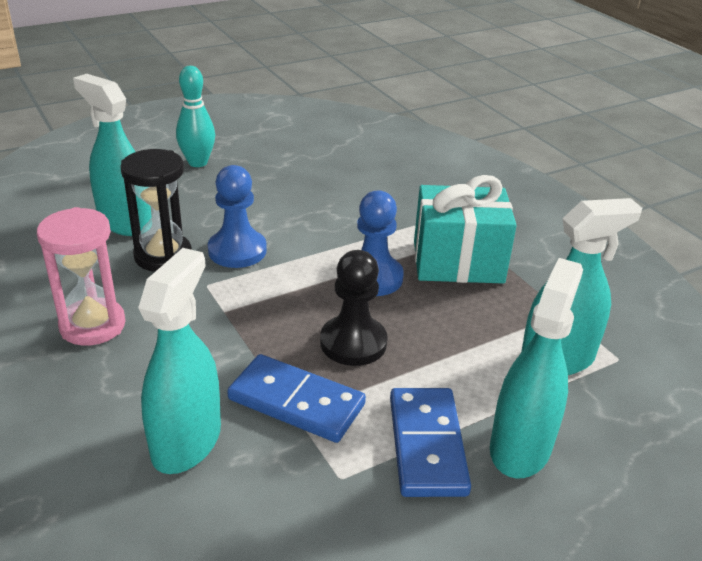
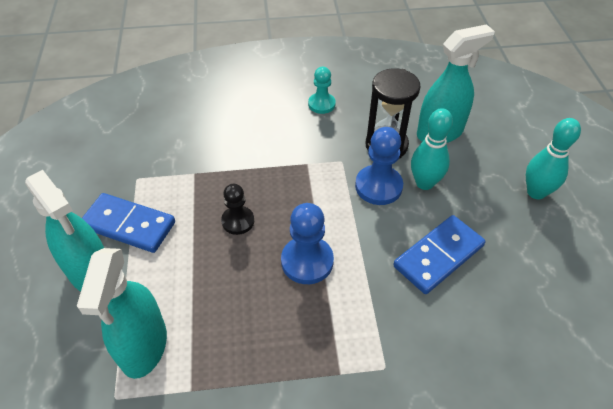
camera: 115 degrees right, 15 degrees up
(92, 325) = (321, 104): pink hourglass -> turquoise pawn
(187, 441) = (203, 126): turquoise spray bottle -> none
(216, 222) = (424, 183): none -> turquoise bowling pin
(296, 402) = (202, 176): blue domino -> blue domino (438, 256)
(353, 343) = (238, 221): black pawn -> black pawn, size x0.66
(458, 262) = (302, 338): turquoise gift -> none

